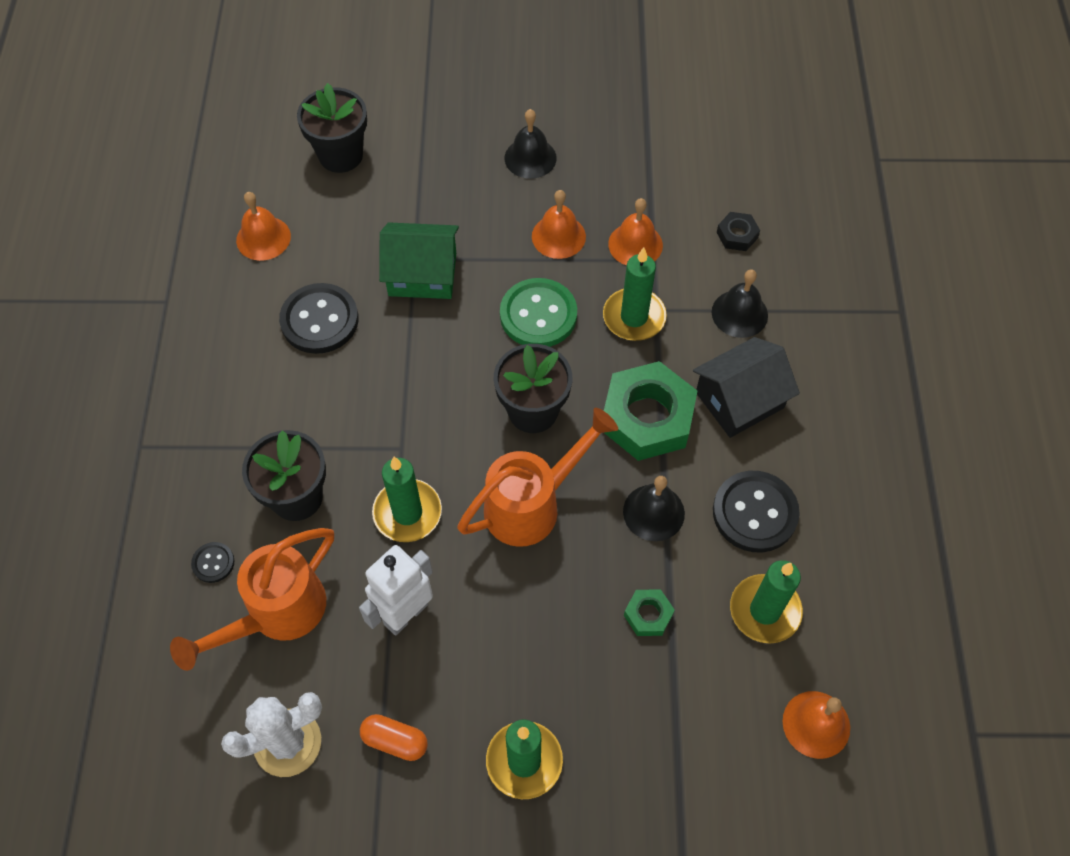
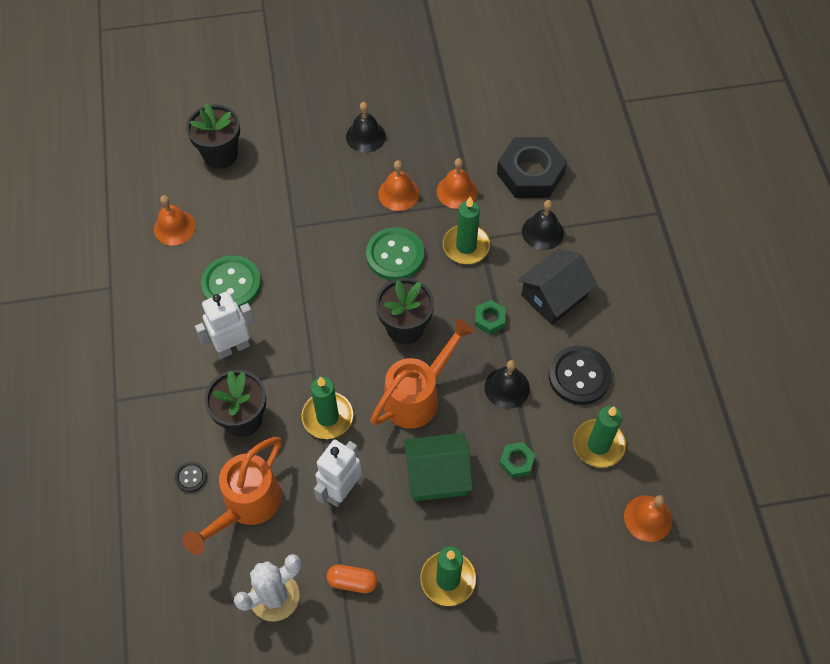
camera: 10 degrees left, 0 degrees up
(304, 402) = (233, 347): none -> white robot
(319, 320) = (231, 284): black button -> green button
(422, 274) = (302, 237): green house -> green house (437, 475)
(647, 417) = (489, 319): green nut -> green nut, size x0.46
(737, 235) = (530, 173): black nut -> black nut, size x2.17

